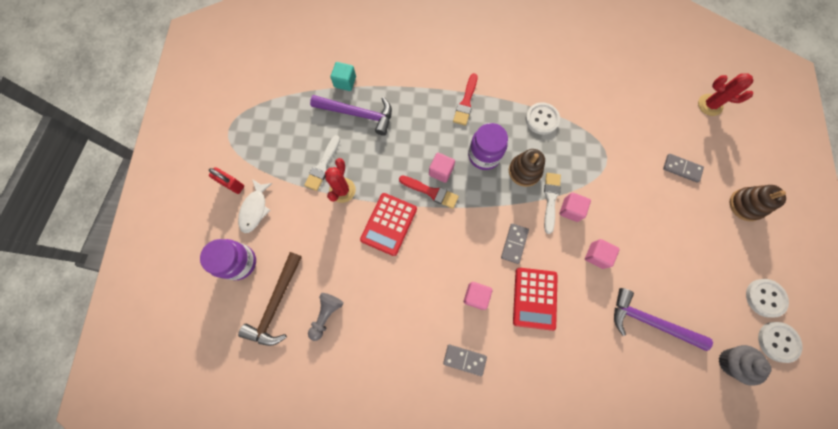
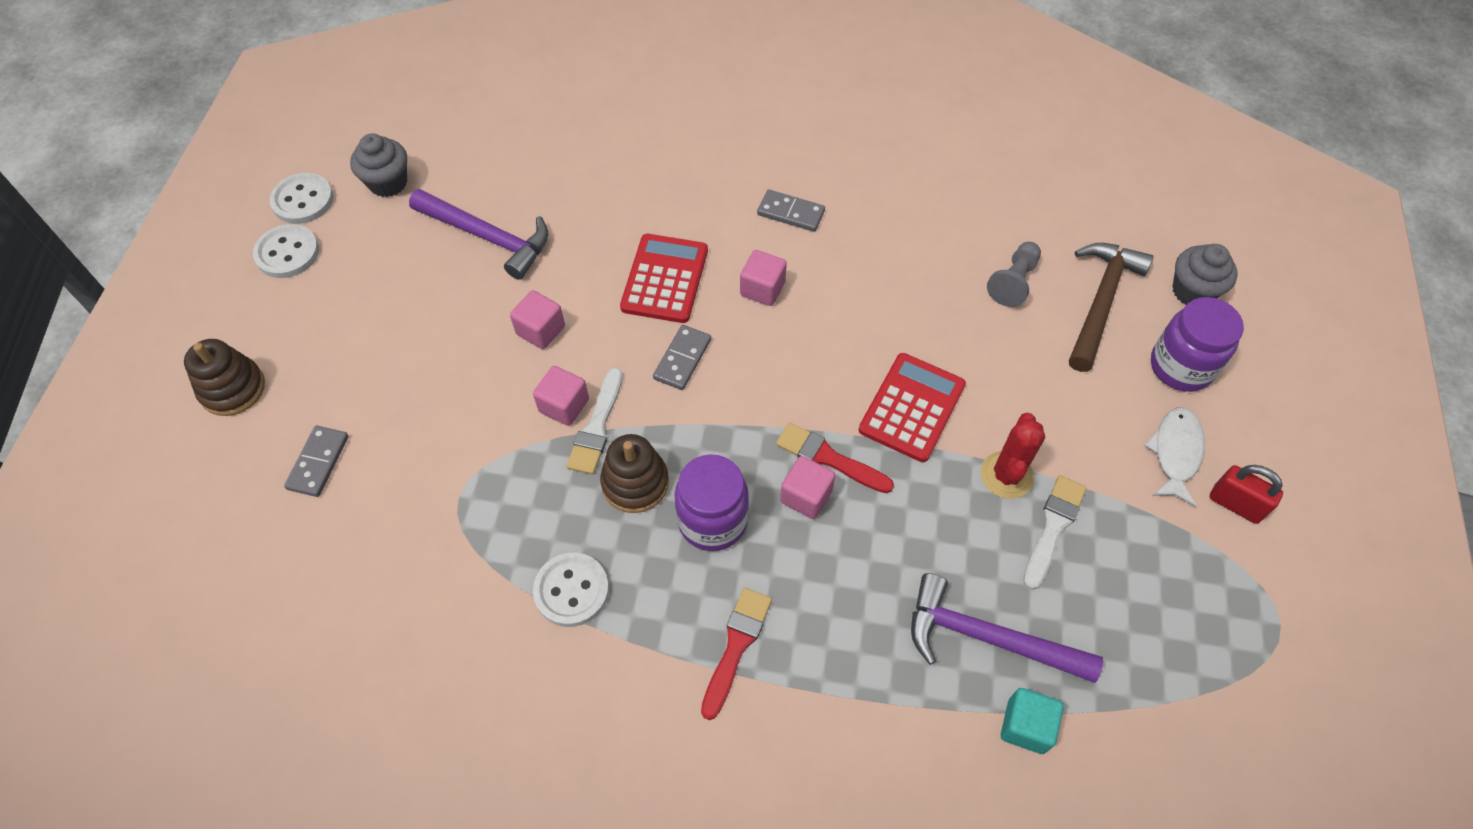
camera: 175 degrees left, 15 degrees down
(219, 317) = (1192, 291): none -> grey cupcake
(681, 168) = (318, 462): grey domino -> grey domino turned 75 degrees clockwise
(710, 105) = (185, 593): red cactus -> none

